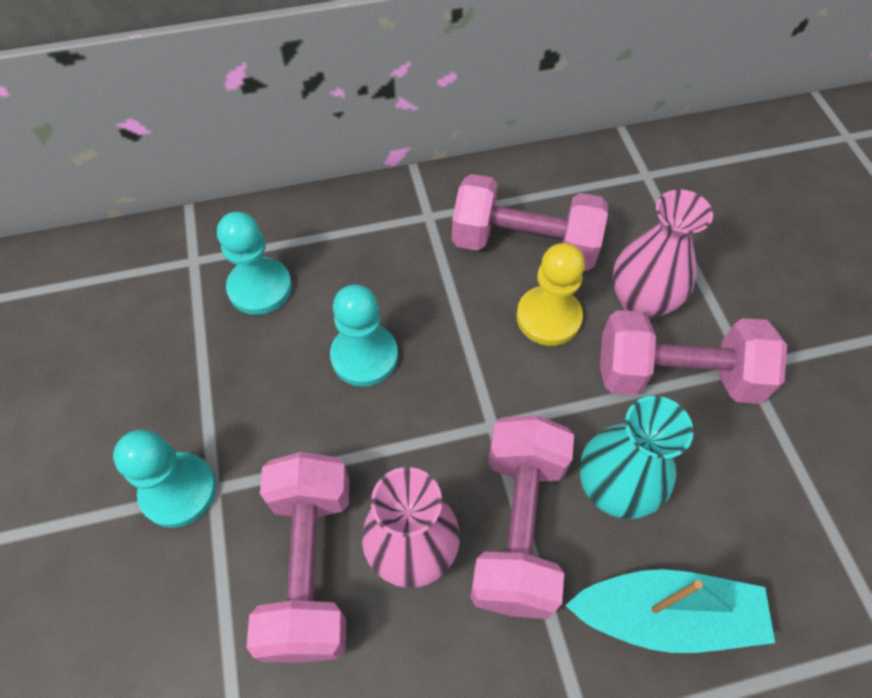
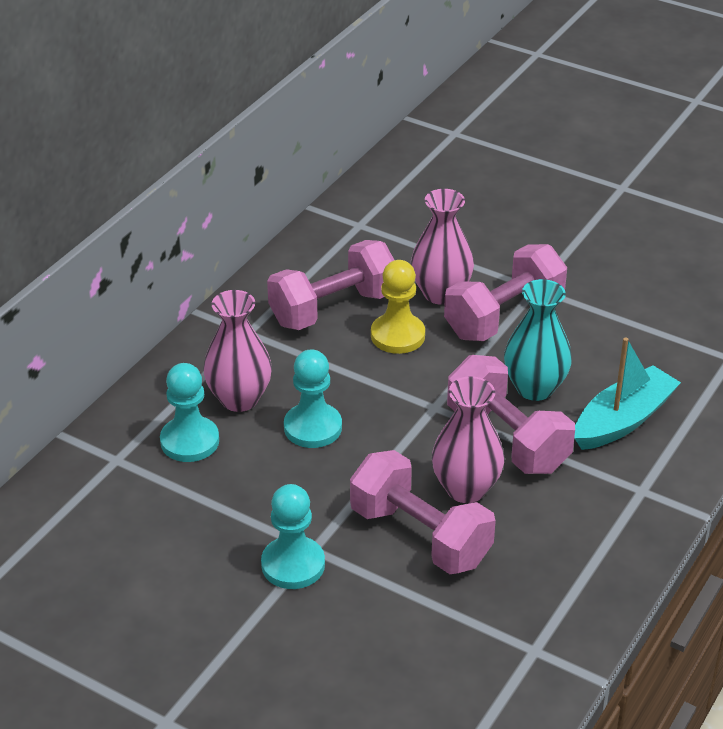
camera: 45 degrees left, 20 degrees down
(344, 277) = (239, 399): none -> pink vase

